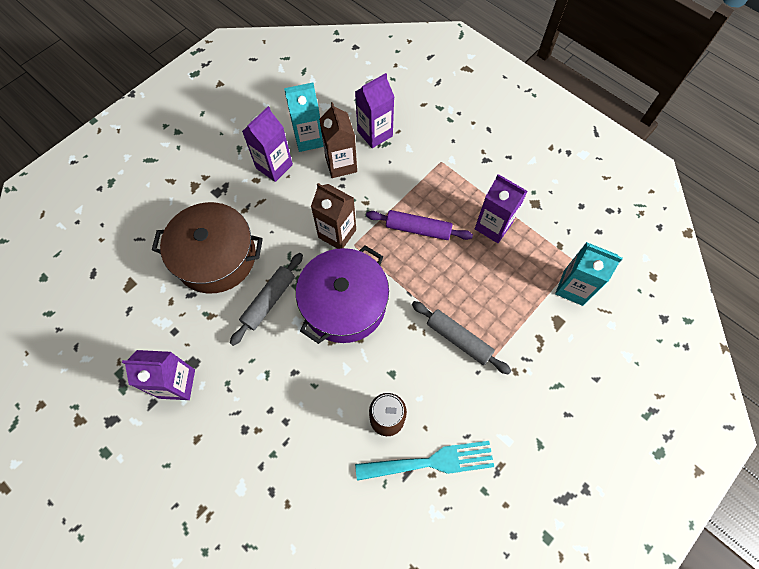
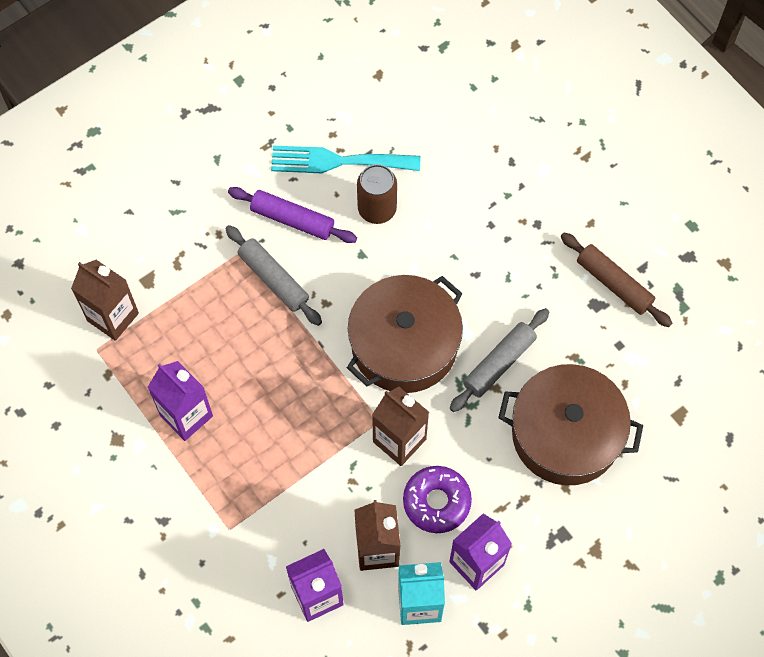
camera: 170 degrees left, 0 degrees up
(177, 384) = (614, 284): purple carton -> brown rolling pin
(305, 198) = (436, 502): none -> purple donut
(344, 303) = (404, 344): purple pot -> brown pot
(418, 229) = (288, 428): purple rolling pin -> purple rolling pin (292, 220)
(573, 288) = (113, 317): turquoise carton -> brown carton

